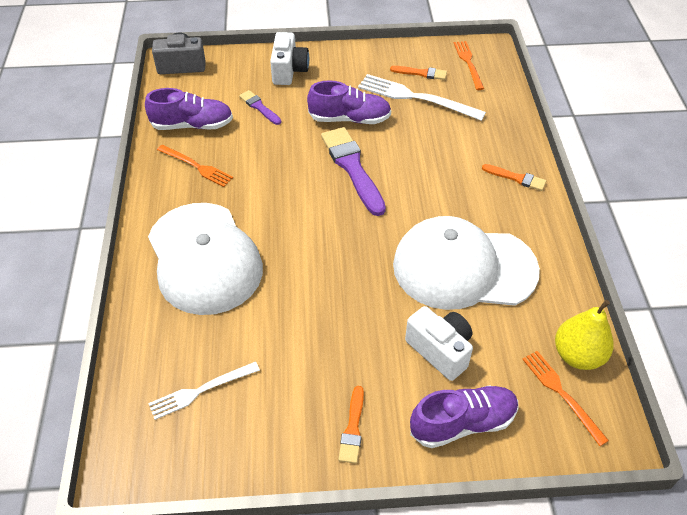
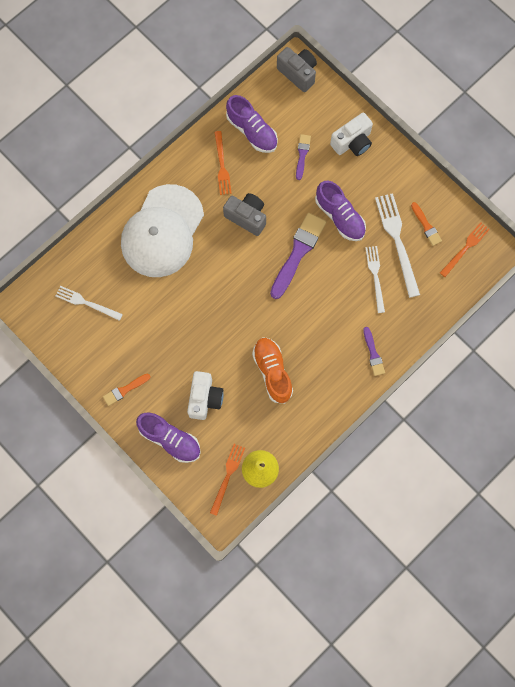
camera: 50 degrees right, 25 degrees up
(271, 181) = (247, 217): none -> grey camera
(436, 130) = (375, 276): none -> white fork
(463, 267) = (272, 372): white cap -> orange shoe
(516, 178) = (373, 354): orange brush -> purple brush

